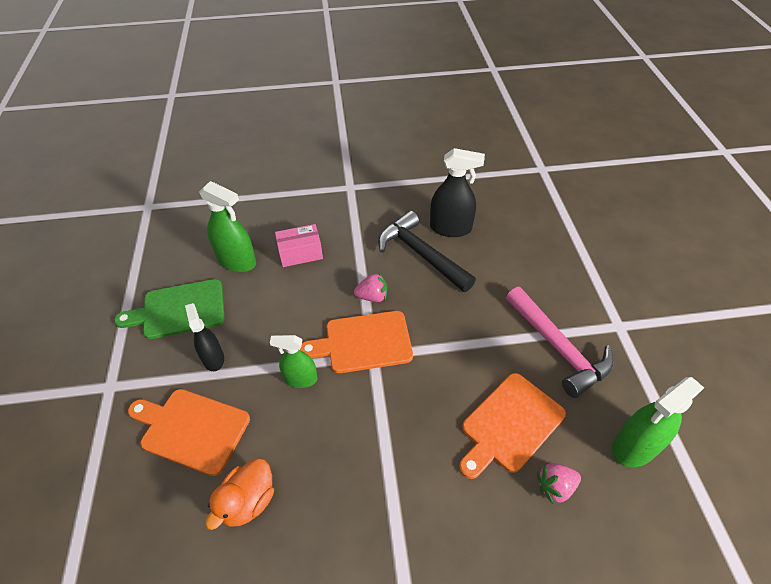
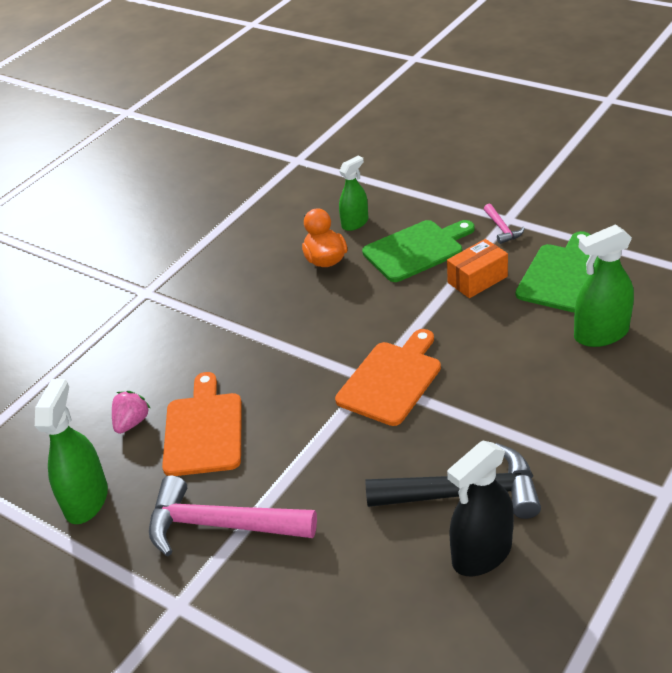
camera: 135 degrees right, 10 degrees down
(127, 382) = (502, 228): none -> pink hammer
(191, 429) = (416, 250): orange cutting board -> green cutting board
(213, 358) = (477, 280): black spray bottle -> orange box
(300, 253) = (567, 387): pink box -> none
(300, 379) = (397, 323): green spray bottle -> green spray bottle (355, 223)
(372, 296) = (442, 415): pink strawberry -> none

